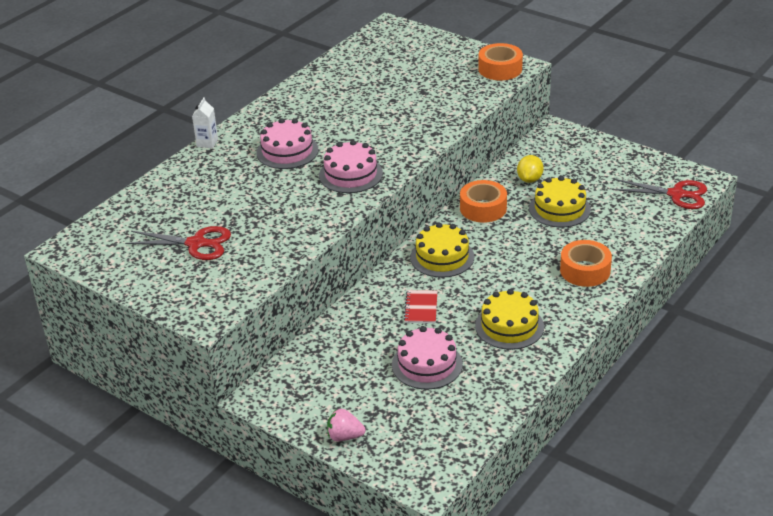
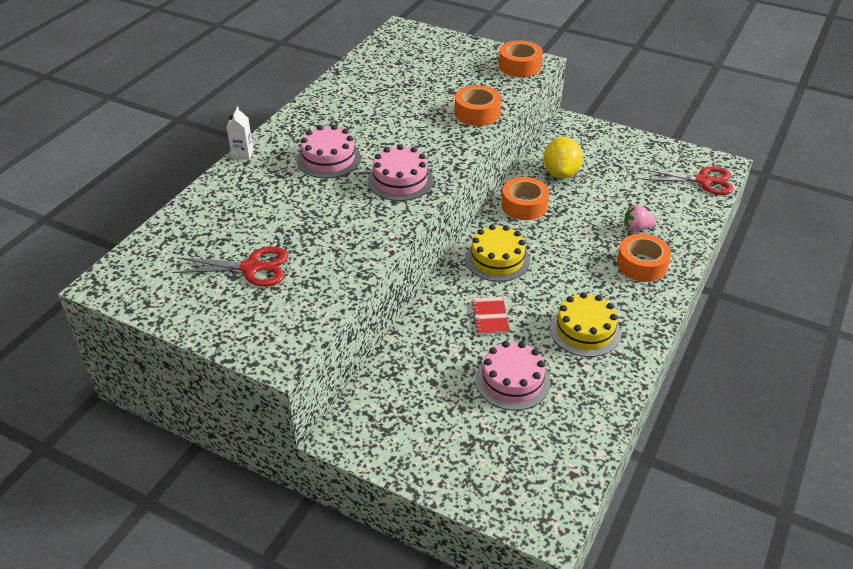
camera: 10 degrees left, 5 degrees up
(345, 436) = (445, 475): pink strawberry -> pink strawberry (636, 228)
(443, 114) = (477, 113): none -> orange tape
(529, 179) = (561, 173): yellow lemon -> yellow lemon, size x1.52
(559, 209) = (598, 202): yellow cake -> none

